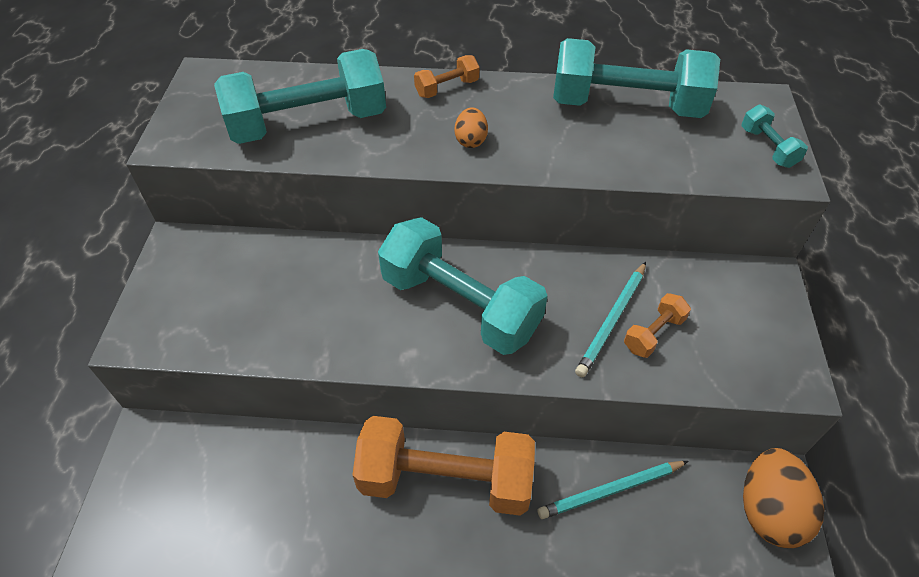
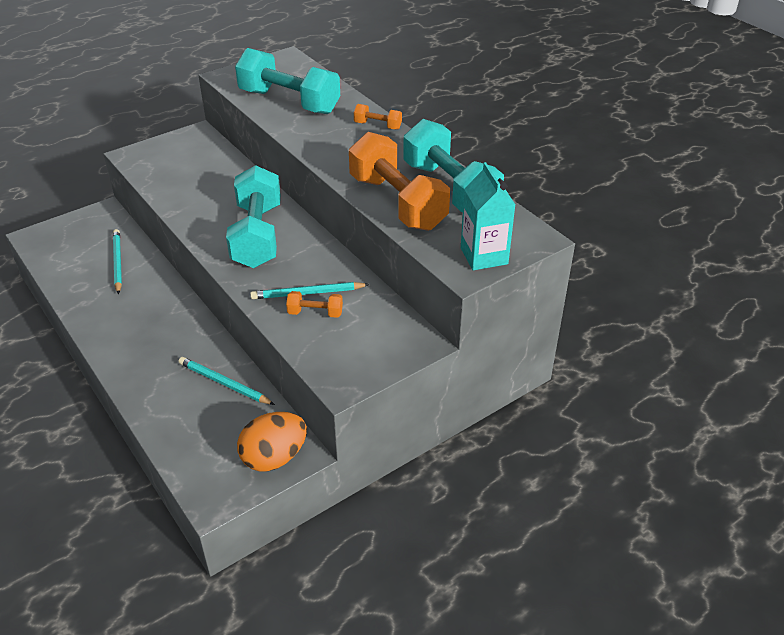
camera: 50 degrees right, 10 degrees down
(273, 481) = (117, 262): none -> turquoise pencil
(445, 480) = (172, 318): orange dumbbell -> orange dumbbell (397, 203)
(471, 140) = (342, 153): orange egg -> none
(767, 147) = (484, 256): turquoise dumbbell -> turquoise carton

